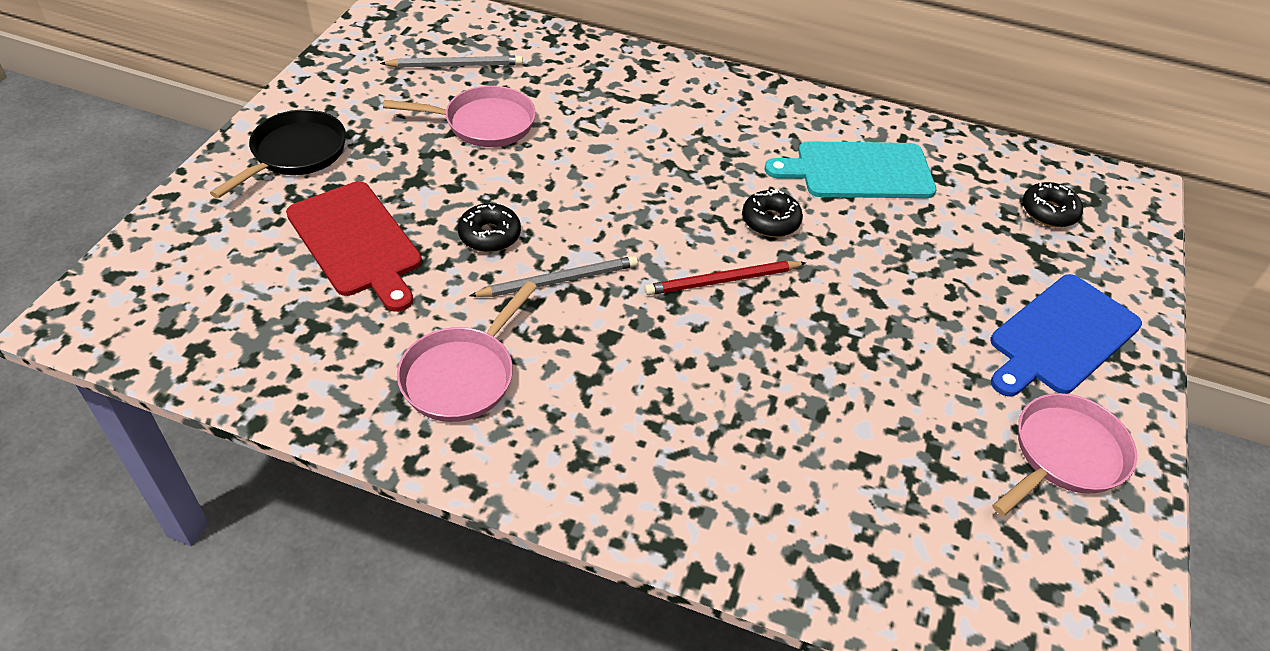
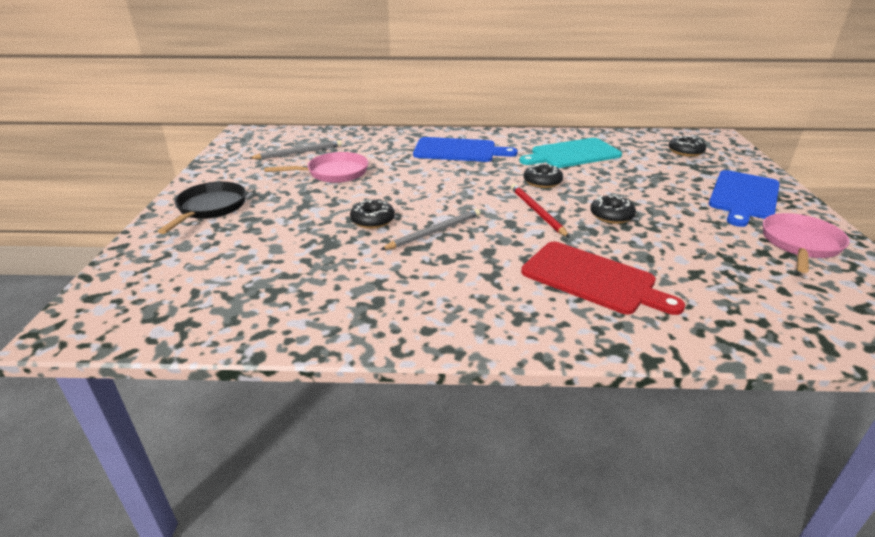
camera: 15 degrees left, 15 degrees down
(356, 242) = (280, 241): red cutting board -> red cutting board (593, 279)
(462, 375) = (402, 292): pink pan -> none
(687, 118) = (458, 150): none -> blue cutting board
(722, 281) = (537, 212): red pencil -> red pencil turned 105 degrees clockwise
(825, 319) = (611, 216): none -> black donut

